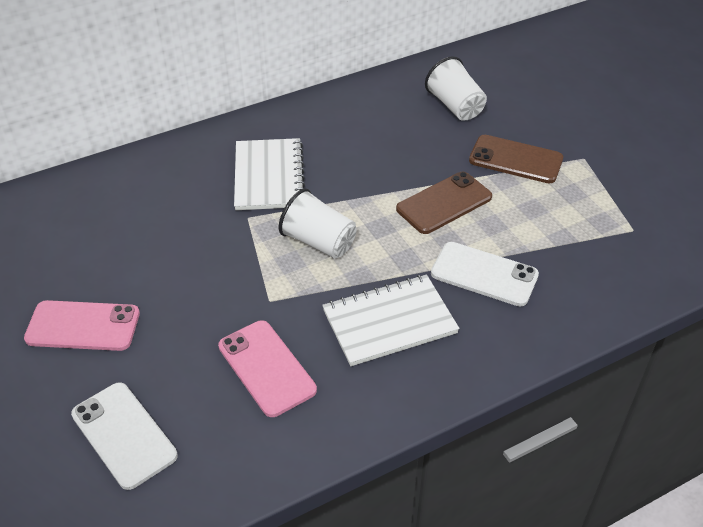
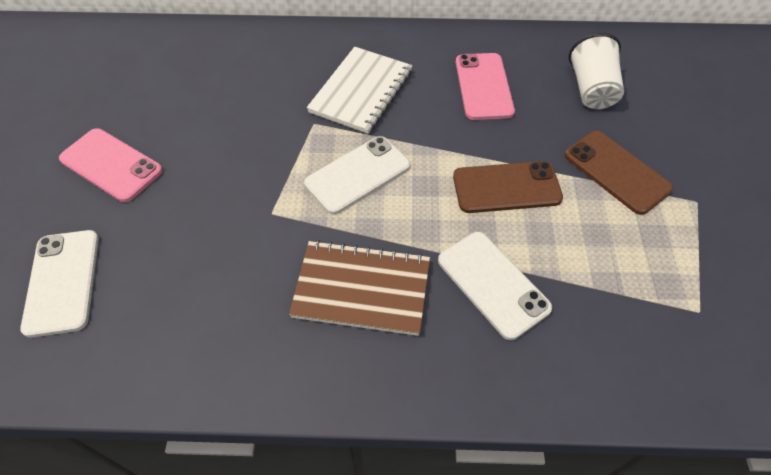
camera: 30 degrees right, 10 degrees up
(266, 368) = (219, 279): pink phone -> pink phone (483, 86)
(319, 242) = (357, 175): white cup -> white phone
(389, 322) = (362, 289): white notebook -> brown notebook

